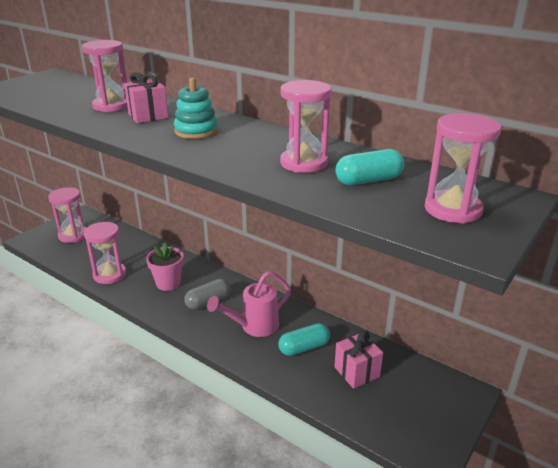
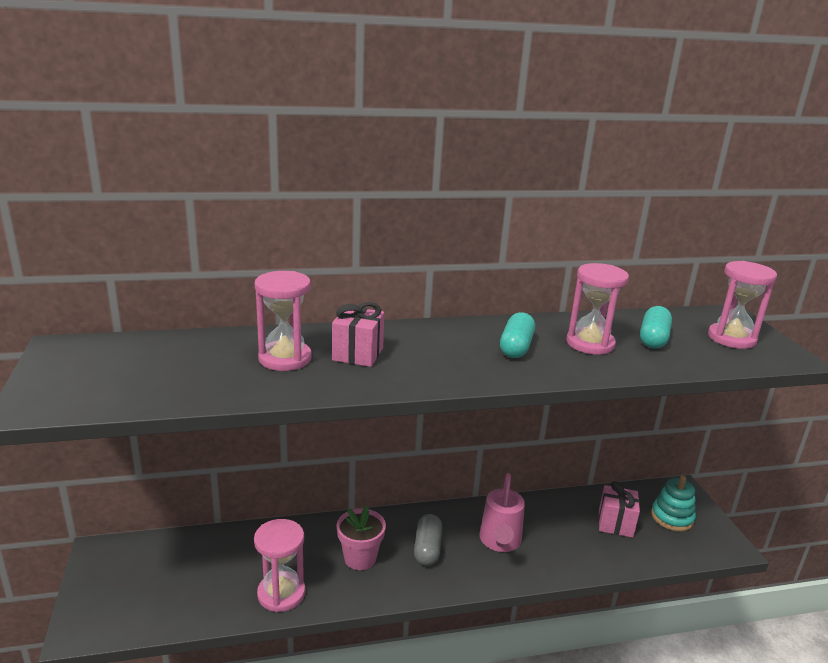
camera: 50 degrees left, 5 degrees down
(73, 235) = (141, 583): pink hourglass -> none
(196, 131) = (445, 351): turquoise stacking toy -> turquoise stacking toy (672, 517)
(304, 347) = (558, 531): turquoise capsule -> turquoise capsule (516, 347)

